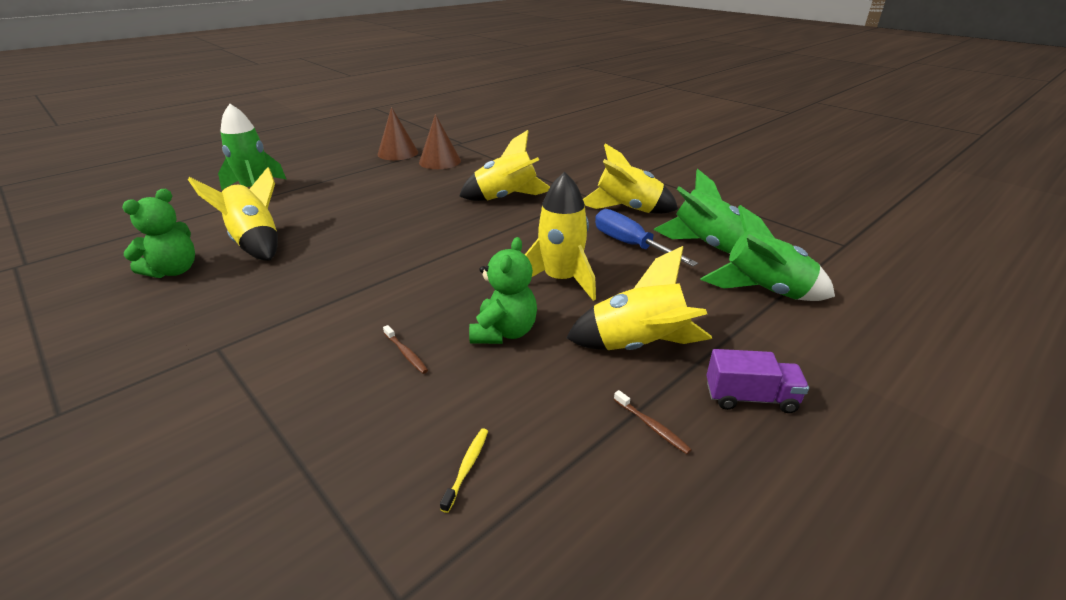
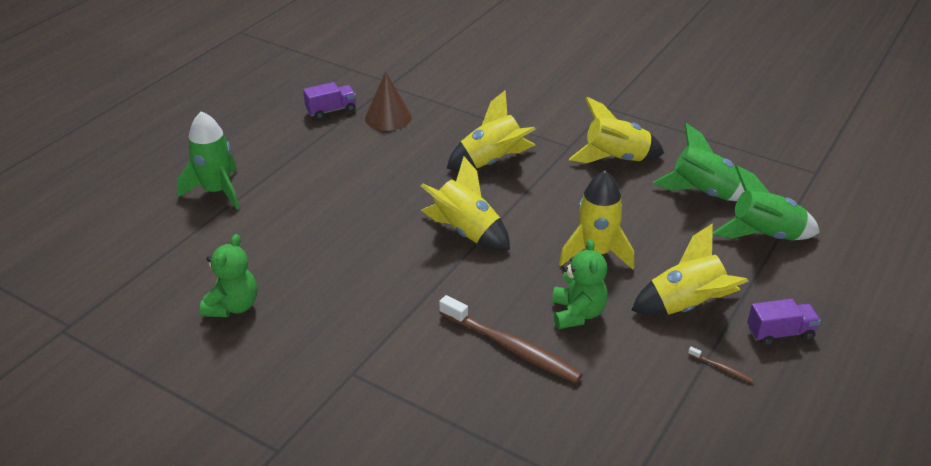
camera: 15 degrees left, 5 degrees up
(256, 243) = (283, 260): yellow rocket -> yellow rocket (466, 232)
(398, 153) = (331, 110): brown cone -> purple truck
(406, 353) = (511, 347): brown toothbrush -> brown toothbrush, size x2.46
(467, 467) = (613, 422): yellow toothbrush -> none
(630, 245) = (637, 203): blue screwdriver -> none

